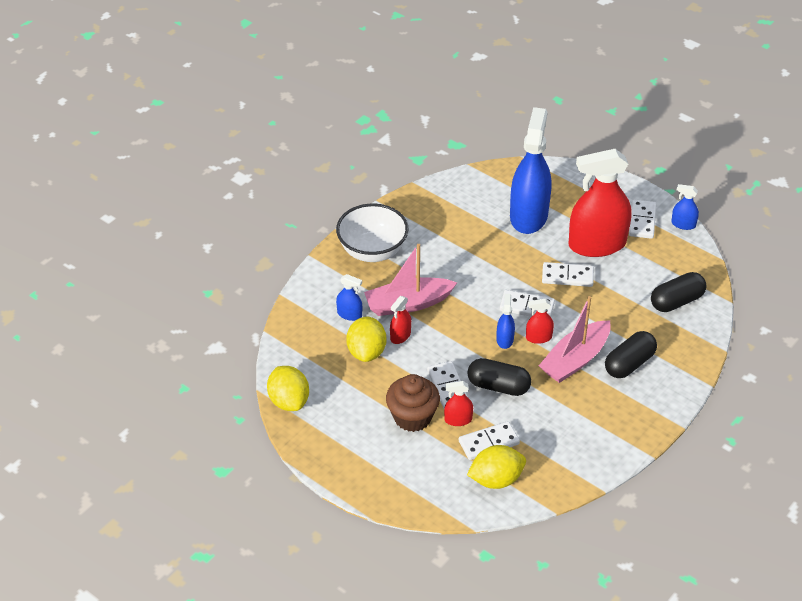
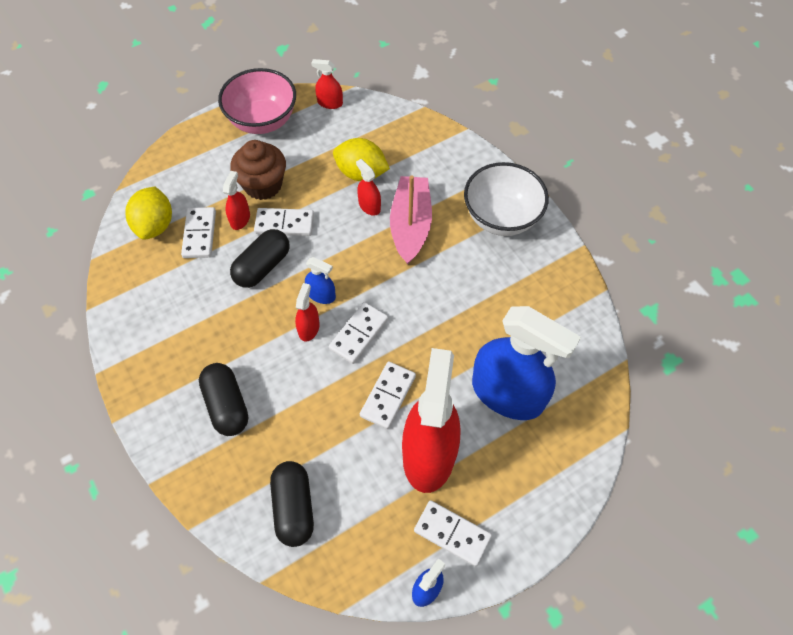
camera: 110 degrees right, 15 degrees up
(289, 401) = (330, 103): yellow lemon -> red spray bottle
(334, 446) = (262, 121): none -> pink bowl
(349, 314) = (417, 173): blue spray bottle -> none
(575, 360) = (260, 351): pink boat -> none

